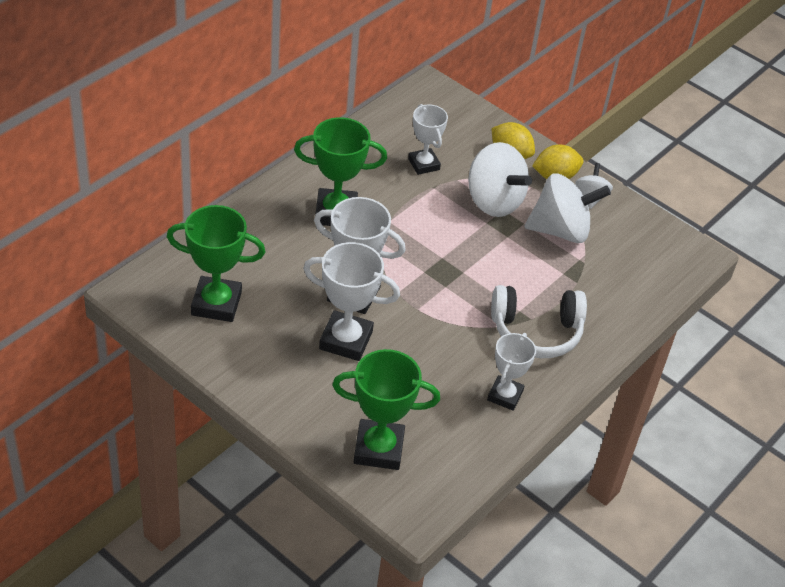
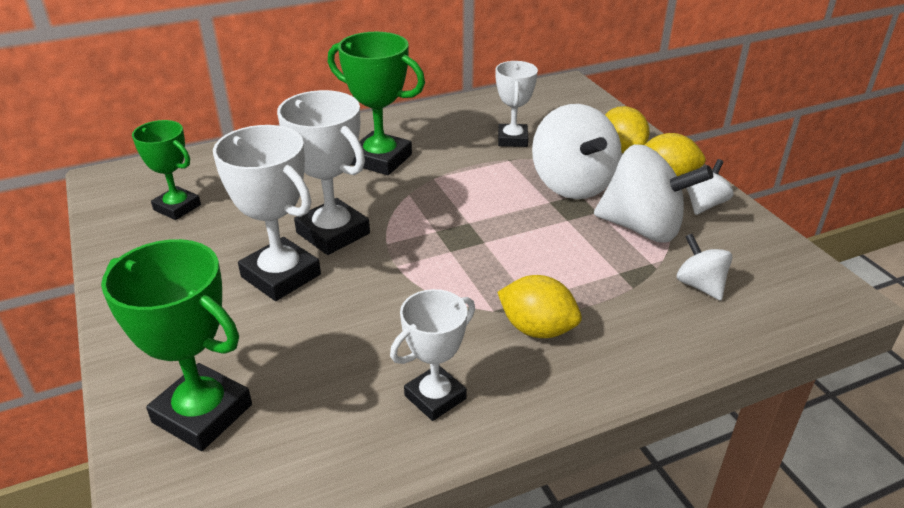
camera: 30 degrees right, 10 degrees down
(216, 303) = (177, 207): green trophy -> green trophy, size x0.65
(536, 331) = (537, 329): white headphones -> yellow lemon
(616, 269) = (700, 285): none -> white spinning top

